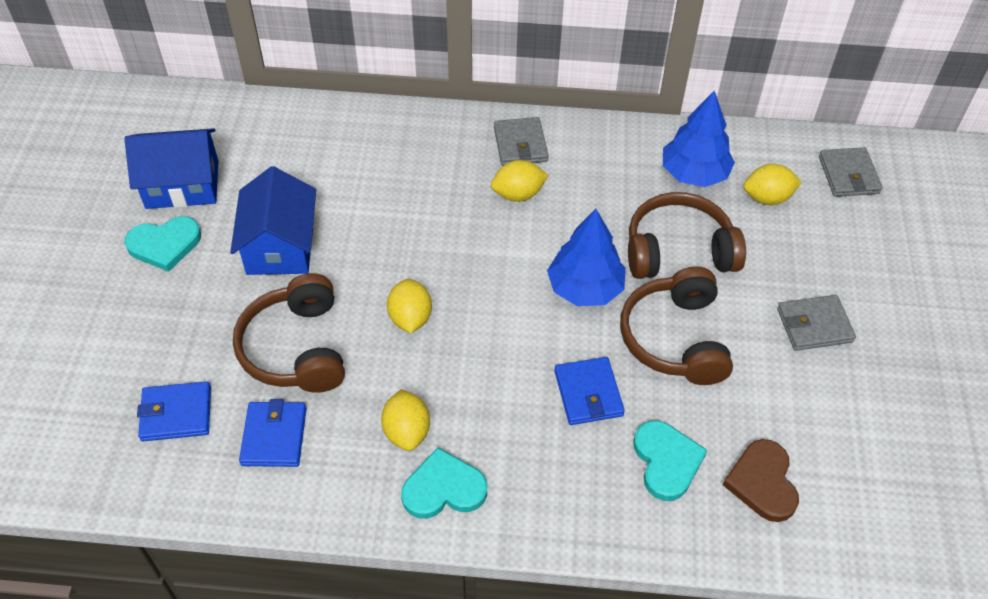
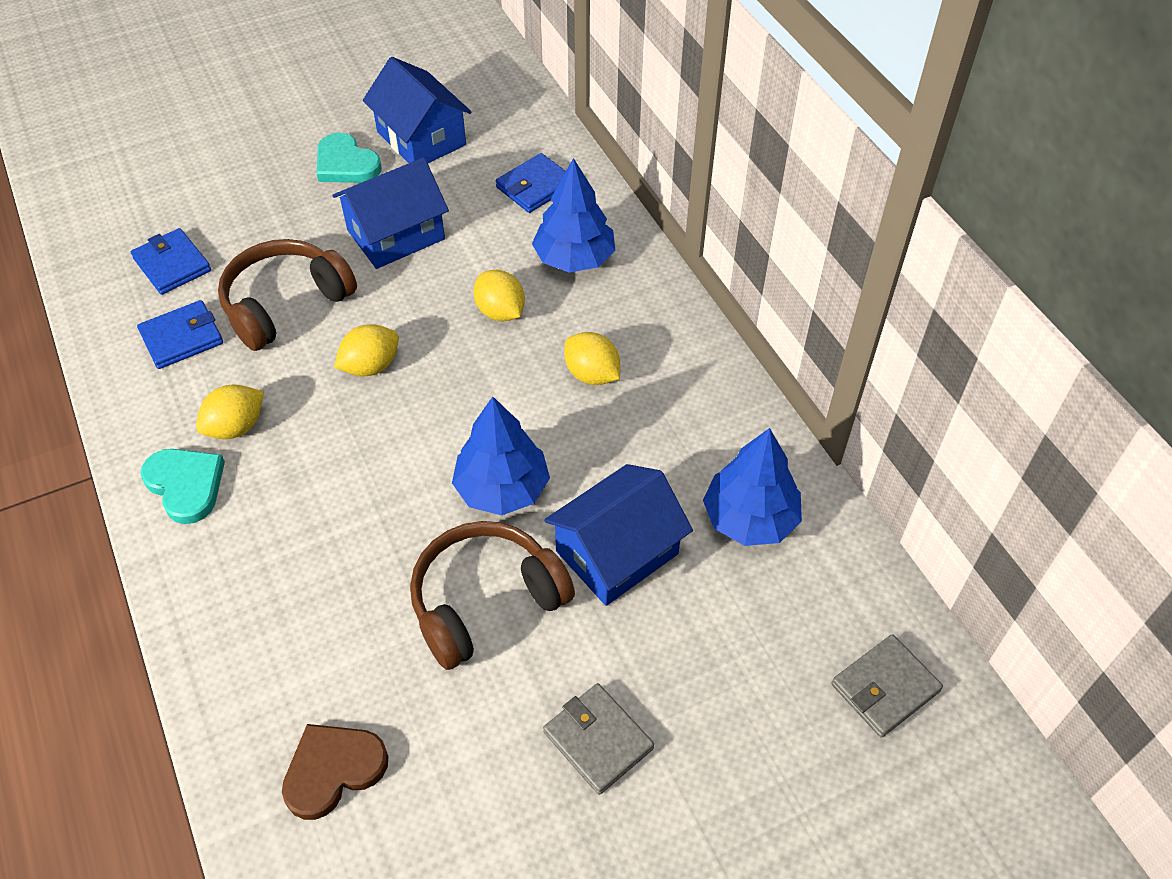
camera: 60 degrees right, 0 degrees up
(400, 153) = (574, 258): none -> blue tree
(520, 144) = (665, 344): grey wallet -> none
(588, 393) = (363, 552): blue wallet -> blue wallet (535, 186)
(666, 461) = (313, 661): turquoise heart -> none
(678, 251) = (617, 552): brown headphones -> blue house
(767, 198) = (770, 610): yellow lemon -> yellow lemon (500, 312)

